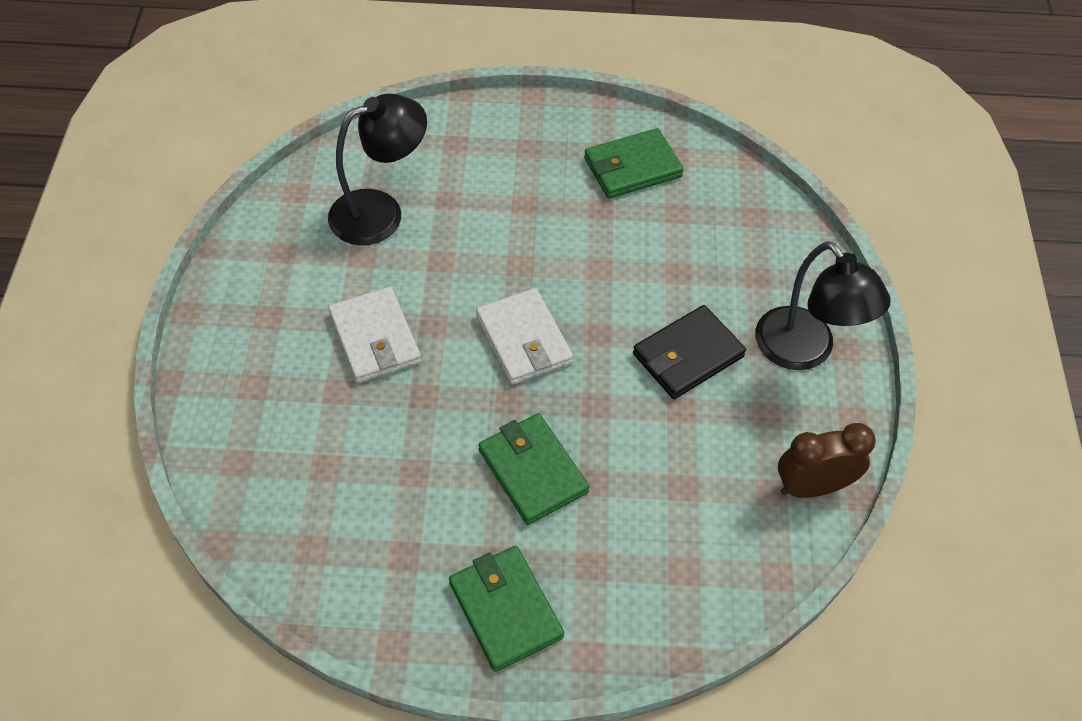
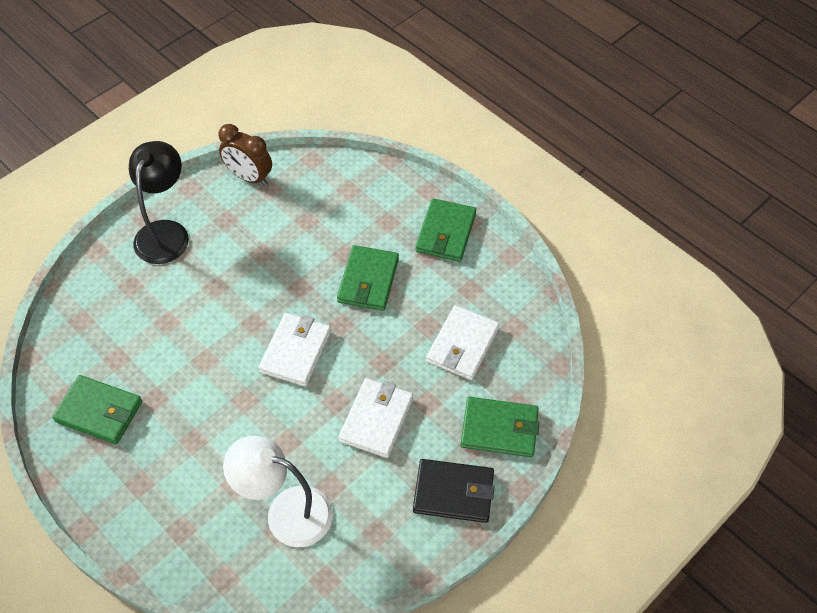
camera: 135 degrees left, 0 degrees up
(237, 420) = (499, 429): none -> green wallet
(354, 480) = (462, 345): none -> white wallet
(380, 212) = (286, 512): black lamp -> white lamp
(688, 355) = (223, 275): black wallet -> black wallet (453, 493)

